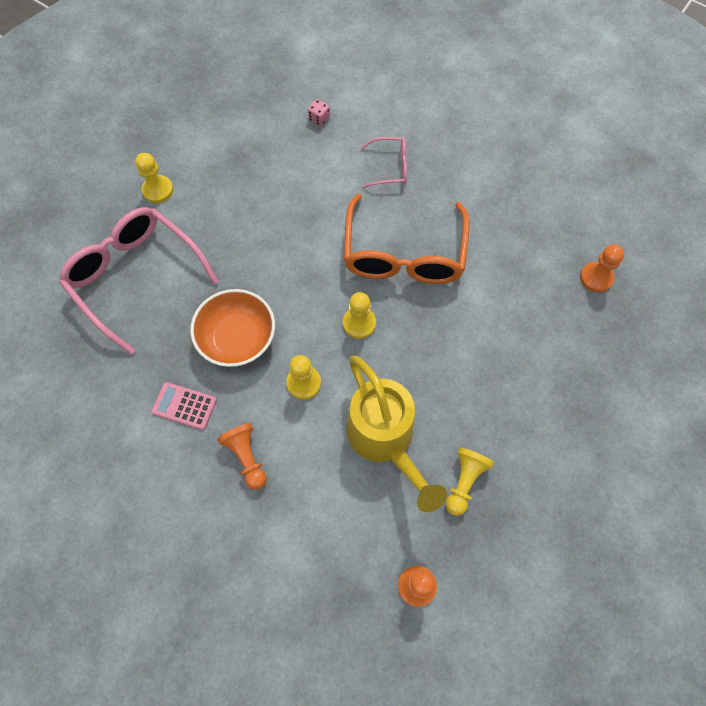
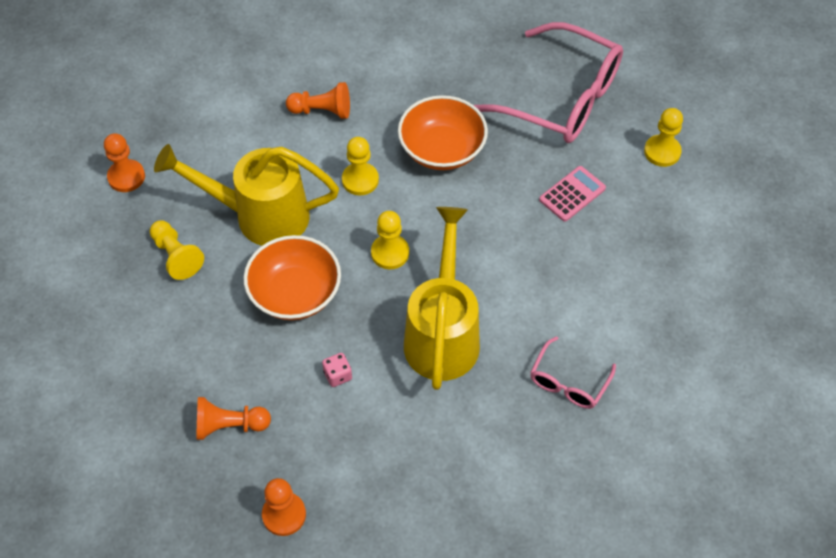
camera: 120 degrees right, 10 degrees down
(135, 277) = (562, 98): pink glasses -> pink glasses turned 45 degrees clockwise
(184, 406) = (401, 87): pink calculator -> pink calculator (572, 194)
(319, 118) = (685, 344): pink dice -> pink dice (337, 375)
(403, 254) = (443, 334): orange glasses -> yellow watering can
(436, 369) = (295, 293): none -> orange bowl
(566, 348) = (229, 425): none -> orange pawn

